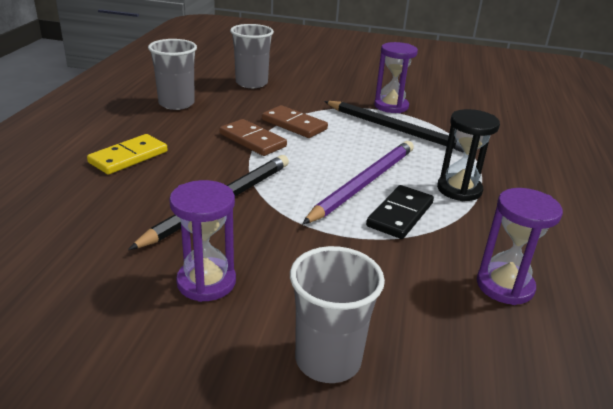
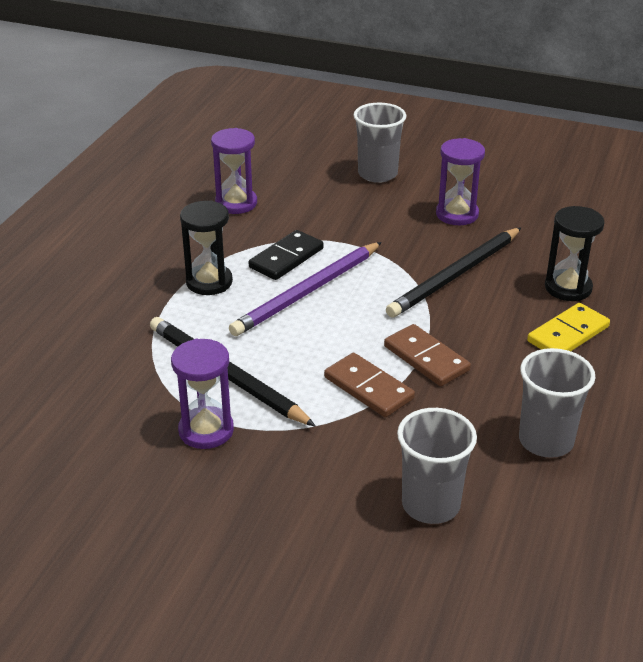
camera: 170 degrees left, 5 degrees up
(105, 194) = (568, 288): none -> black hourglass

